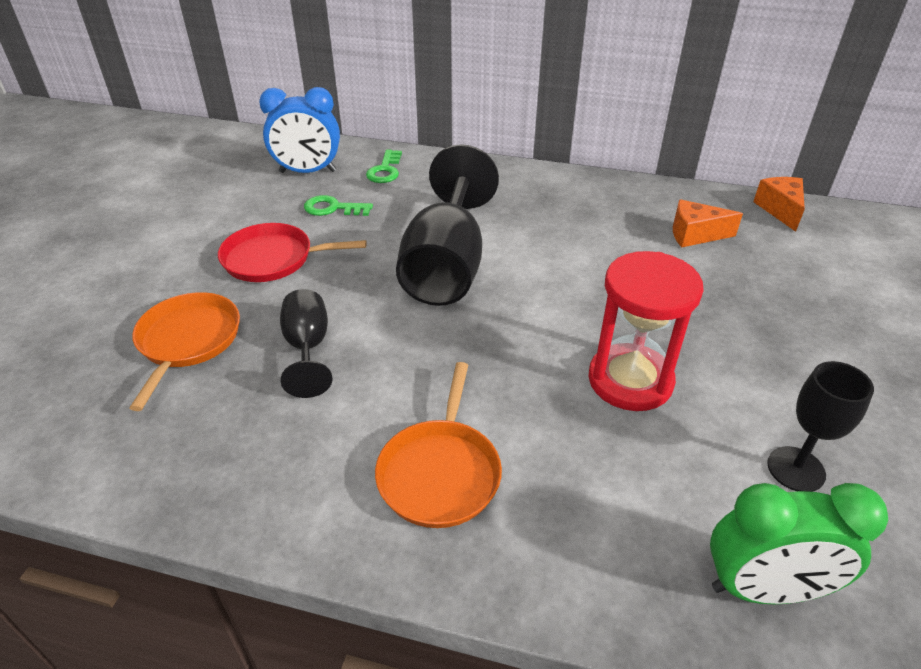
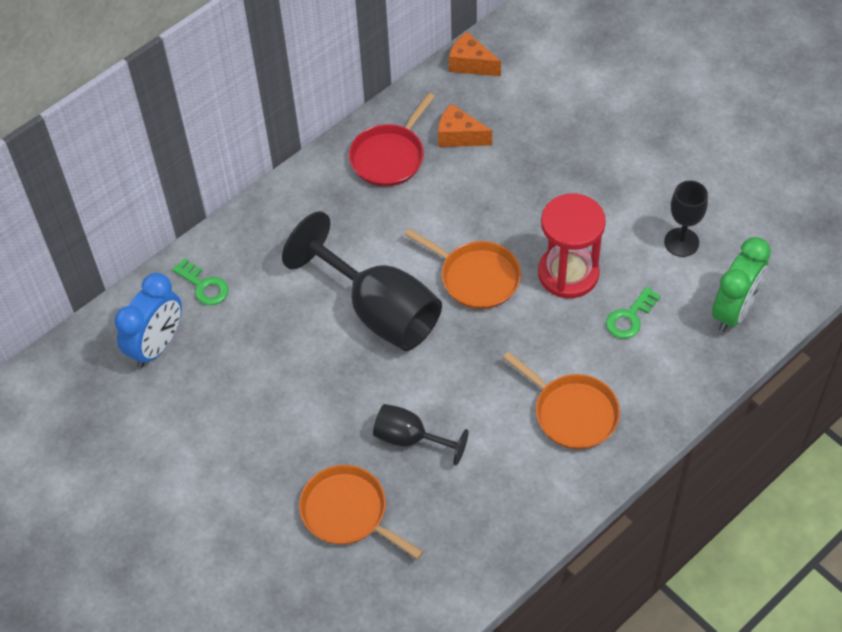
camera: 55 degrees left, 15 degrees up
(273, 259) = (281, 422): red pan -> red pan (389, 157)
(333, 208) = (237, 351): green key -> green key (630, 317)
(549, 312) = (476, 277): none -> orange pan
(695, 235) = (459, 136): orange cheese -> orange cheese turned 75 degrees clockwise

